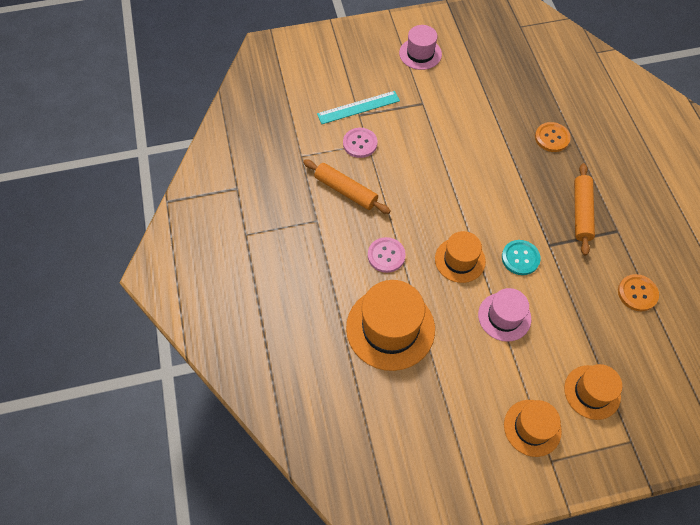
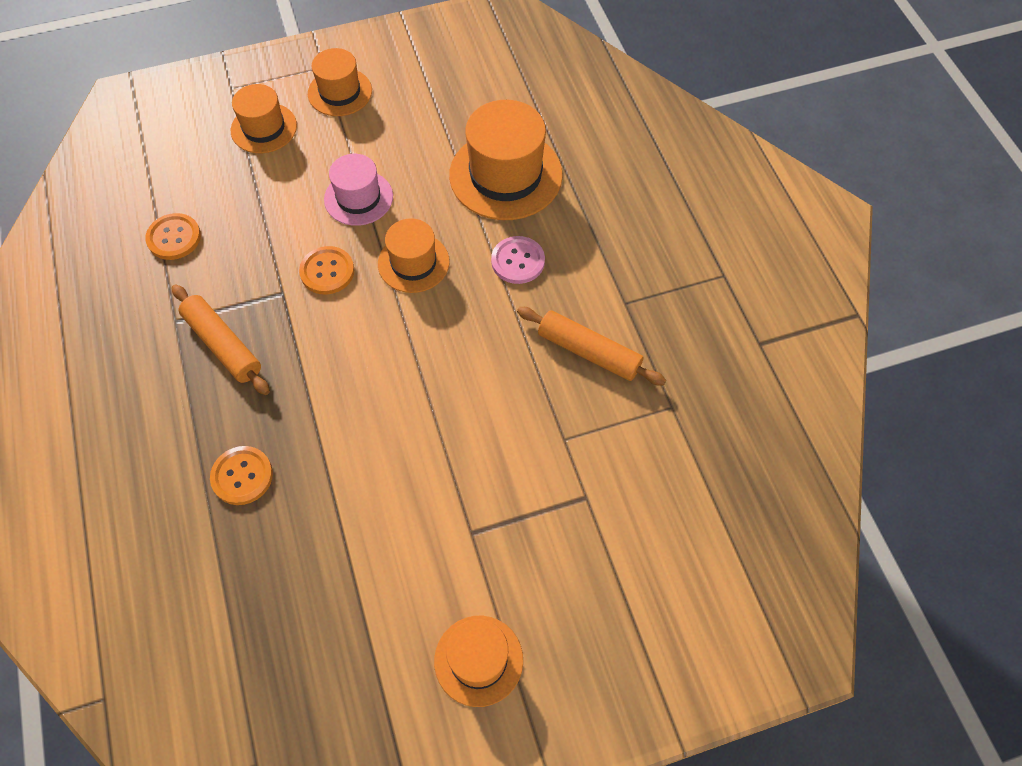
camera: 175 degrees right, 0 degrees up
(358, 107) = (589, 513): turquoise ruler -> none
(360, 143) = (577, 438): pink button -> none
(420, 54) = (478, 660): pink hat -> orange hat
(520, 258) = (327, 271): turquoise button -> orange button
(581, 212) = (223, 345): orange rolling pin -> orange rolling pin turned 45 degrees counterclockwise

